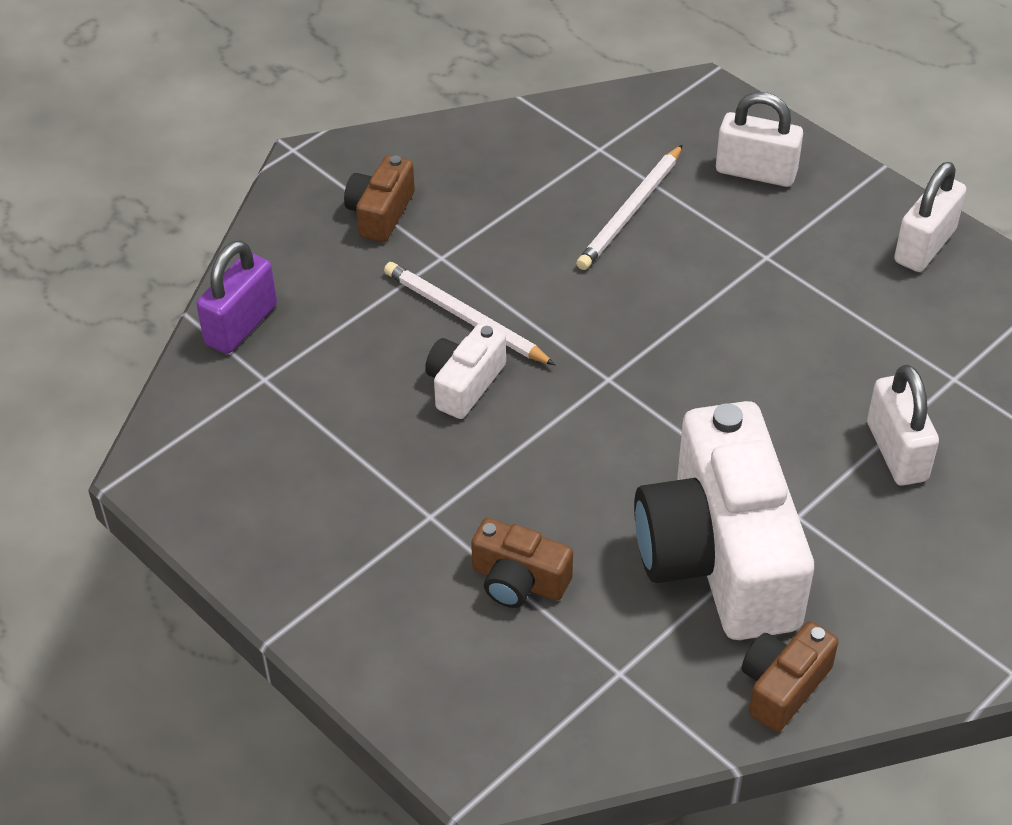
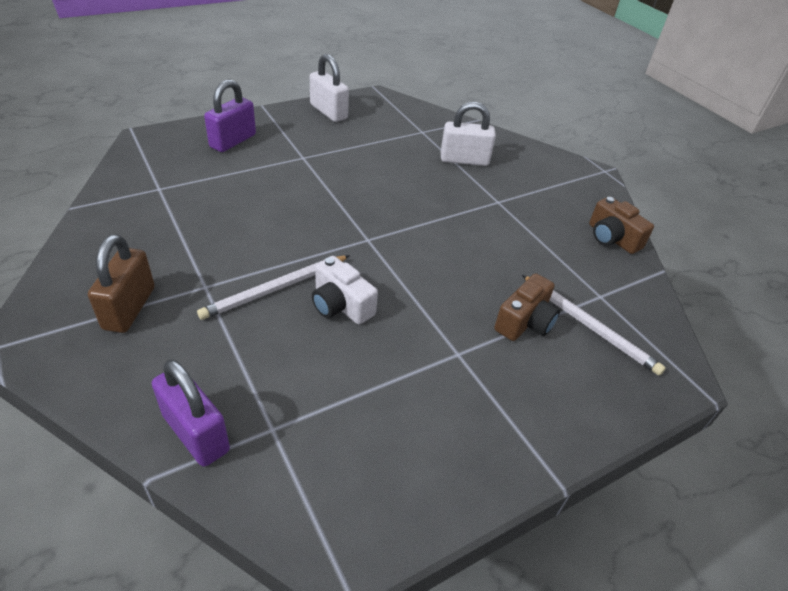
camera: 80 degrees left, 5 degrees down
(380, 213) = (129, 308): brown camera -> brown padlock
(630, 211) = (228, 192): white pencil -> white pencil (589, 326)
(719, 556) = (521, 235): white camera -> none
(756, 172) = (233, 141): white padlock -> purple padlock

